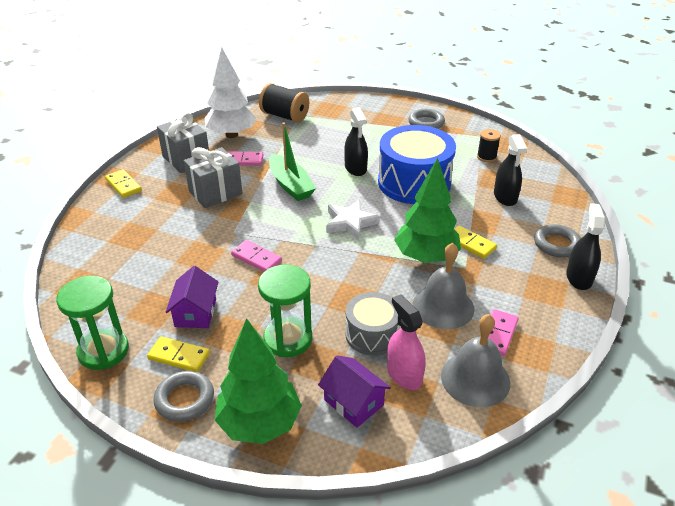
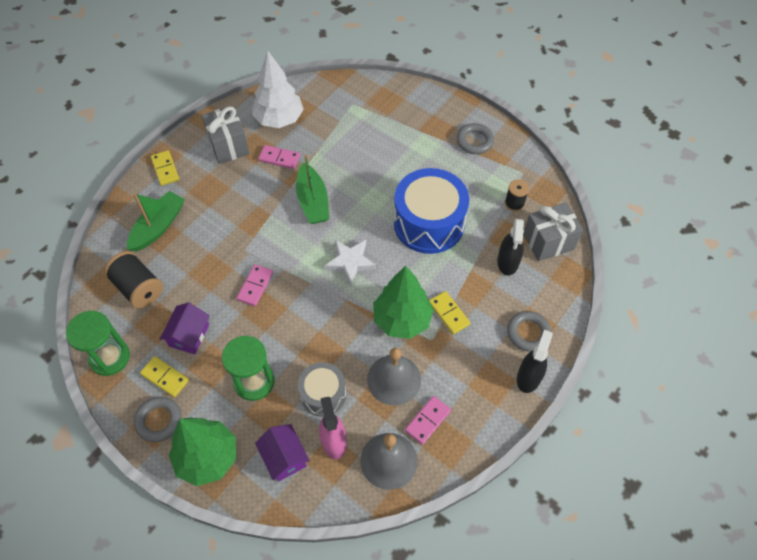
camera: 15 degrees right, 20 degrees up
(129, 229) = (158, 227): none -> green boat
(215, 193) = (243, 196): grey gift -> grey gift (548, 242)
(256, 258) = (255, 286): pink domino -> pink domino turned 60 degrees clockwise
(285, 116) = (338, 102): black spool -> black spool (138, 288)
(355, 168) = (381, 191): black spray bottle -> none

